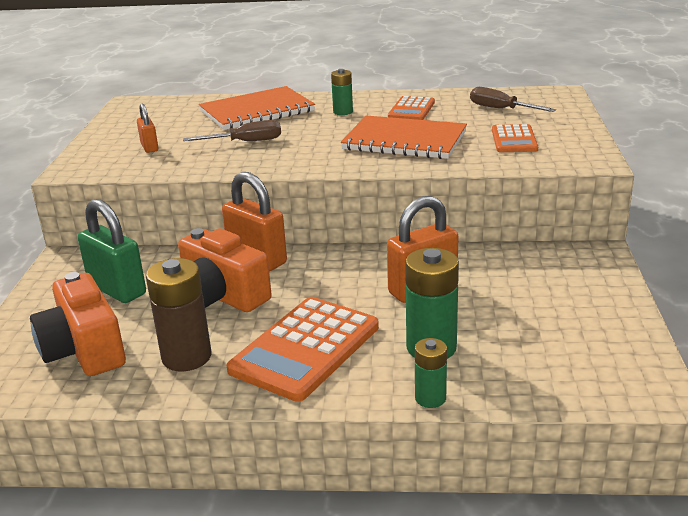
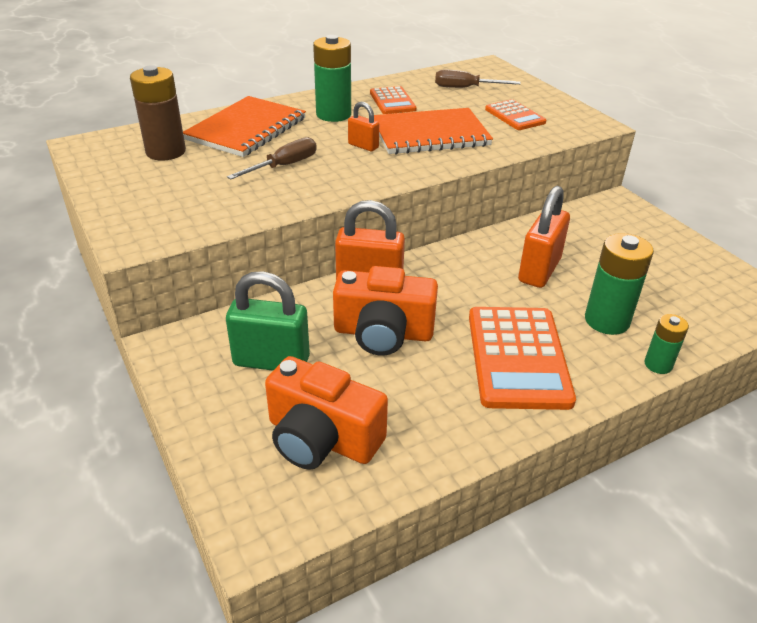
camera: 35 degrees left, 10 degrees up
(149, 147) = (187, 194): orange padlock -> orange padlock (363, 146)
(186, 357) = (429, 405): brown battery -> brown battery (166, 152)
(343, 112) = (333, 114): green battery -> green battery, size x1.75

